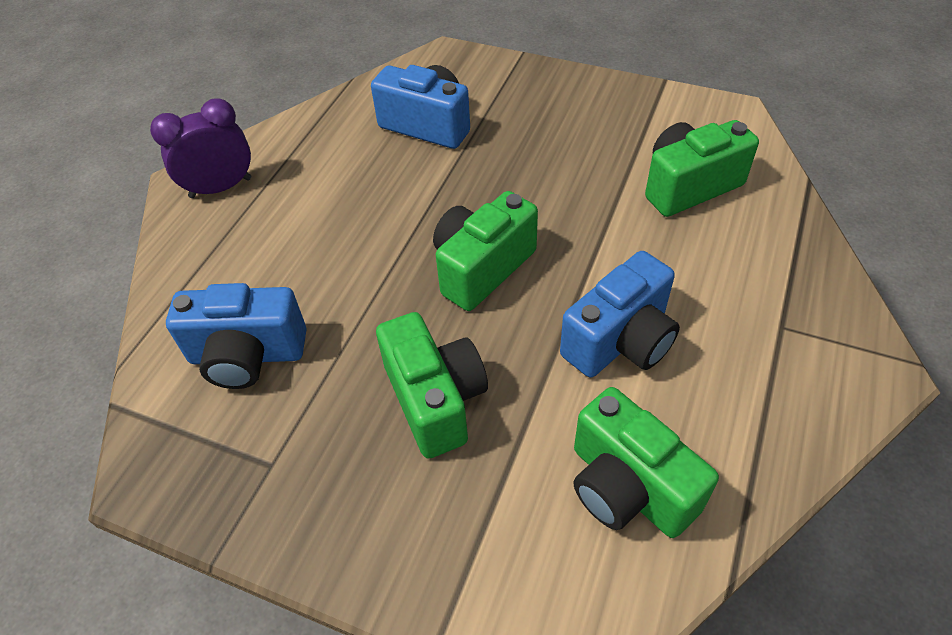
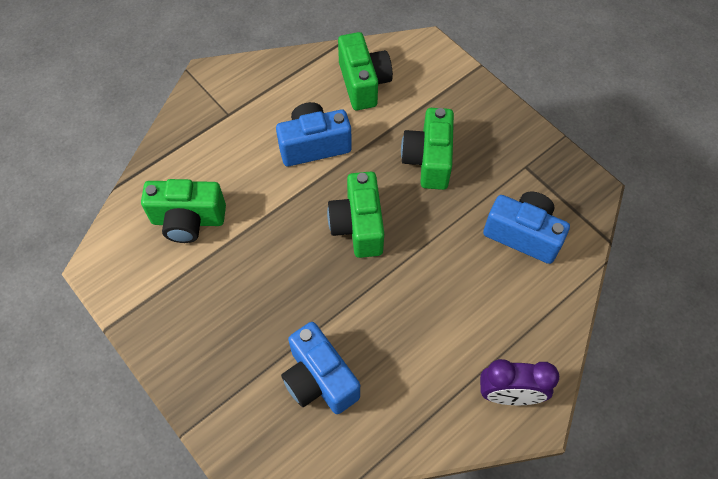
camera: 155 degrees left, 10 degrees up
(481, 268) = (358, 226): green camera -> green camera turned 105 degrees clockwise

